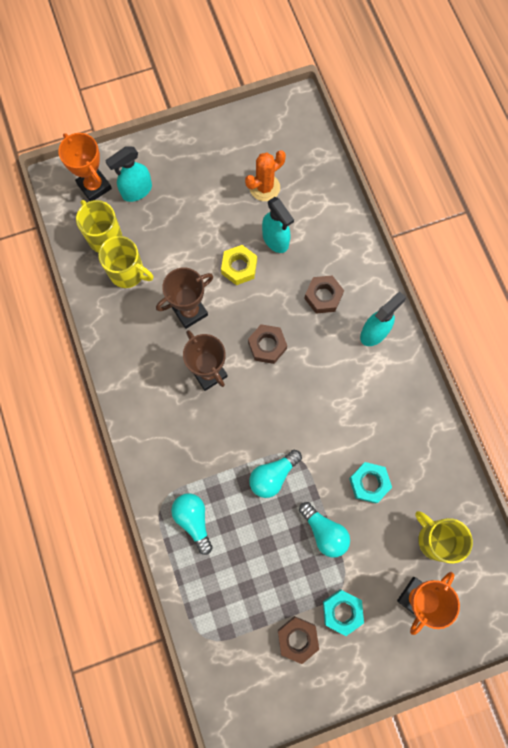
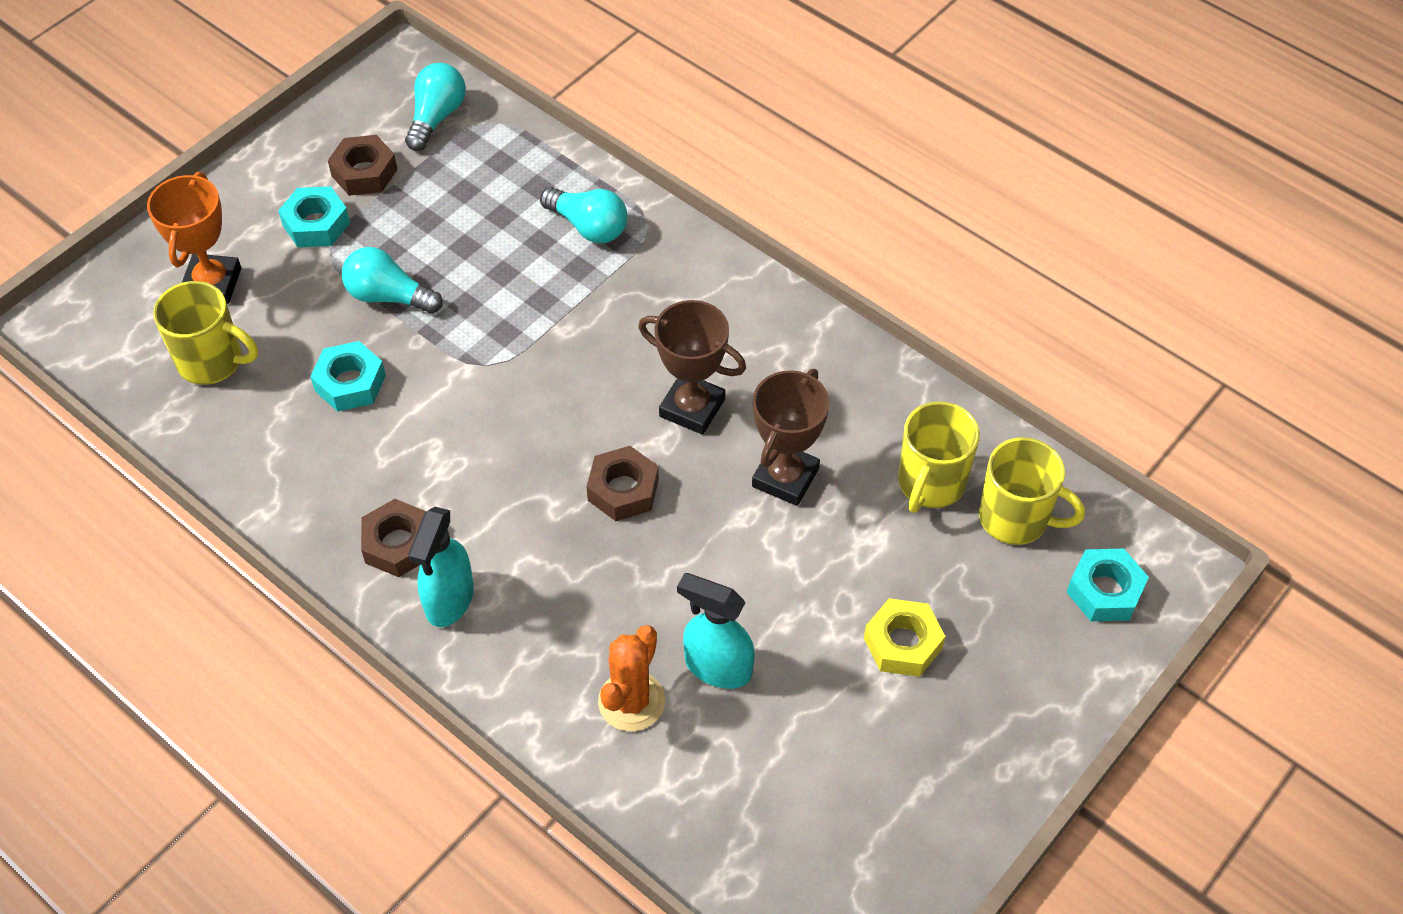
camera: 150 degrees right, 20 degrees down
(94, 186) = (1104, 591): orange trophy -> turquoise nut
(128, 273) = (930, 483): yellow mug -> yellow mug turned 60 degrees counterclockwise
(136, 191) = (1026, 622): turquoise spray bottle -> none
(239, 267) = (751, 586): yellow nut -> yellow nut (902, 643)
(264, 187) = (801, 753): orange cactus -> orange cactus (631, 701)
(273, 475) = (505, 326): turquoise light bulb -> turquoise light bulb (436, 117)
(323, 296) = (572, 613): brown nut -> brown nut (398, 544)

